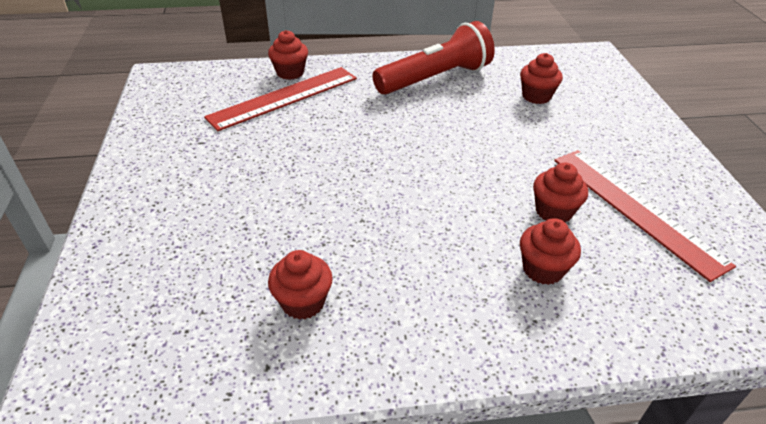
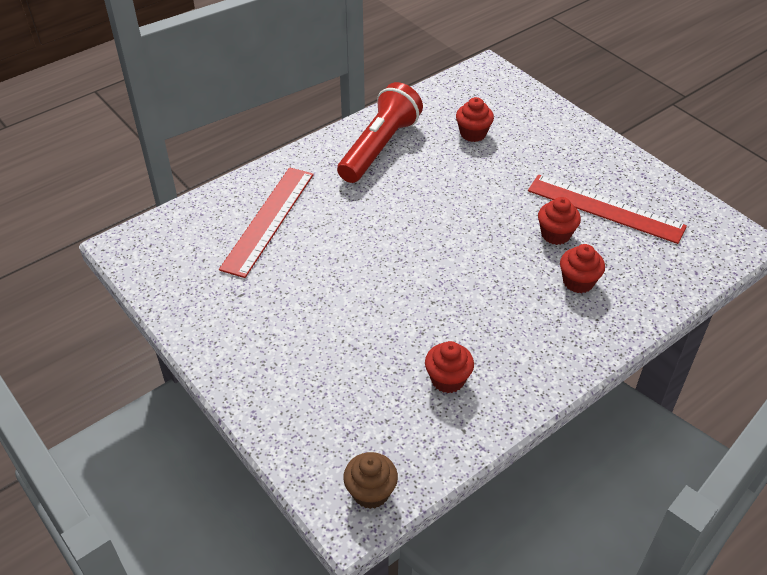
camera: 30 degrees left, 5 degrees up
(105, 380) = (371, 492): none -> brown cupcake
(290, 73) = (247, 192): red cupcake -> none

